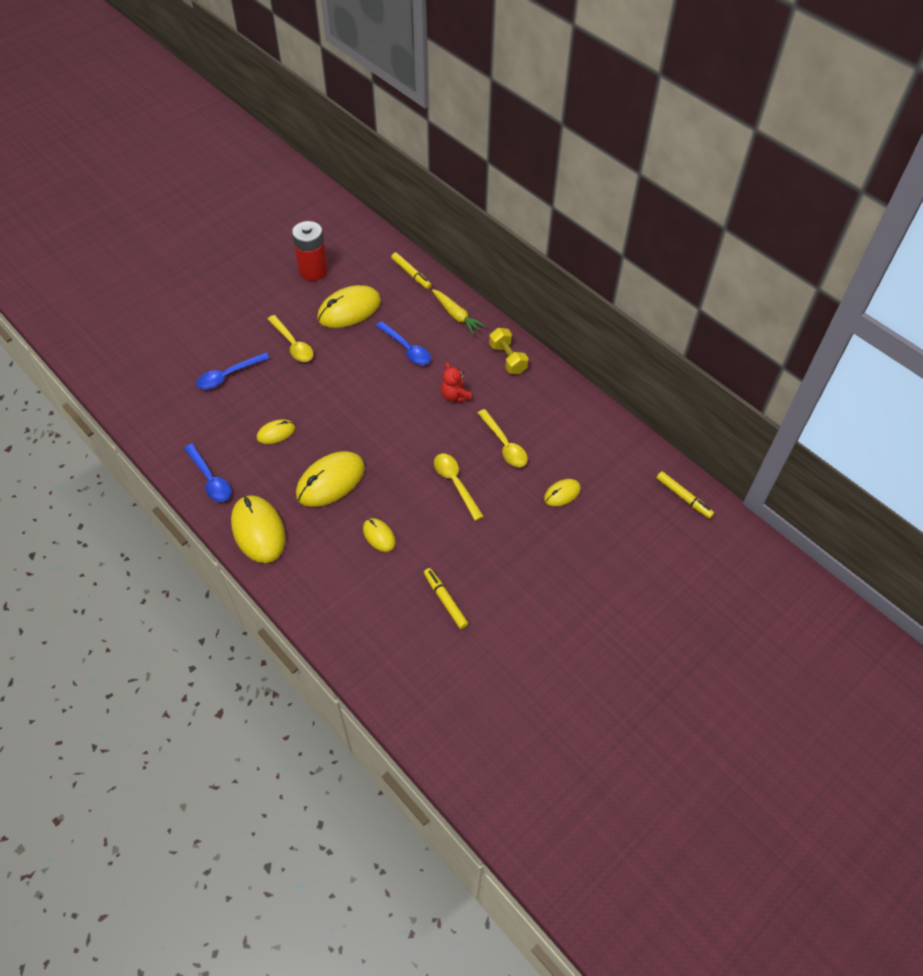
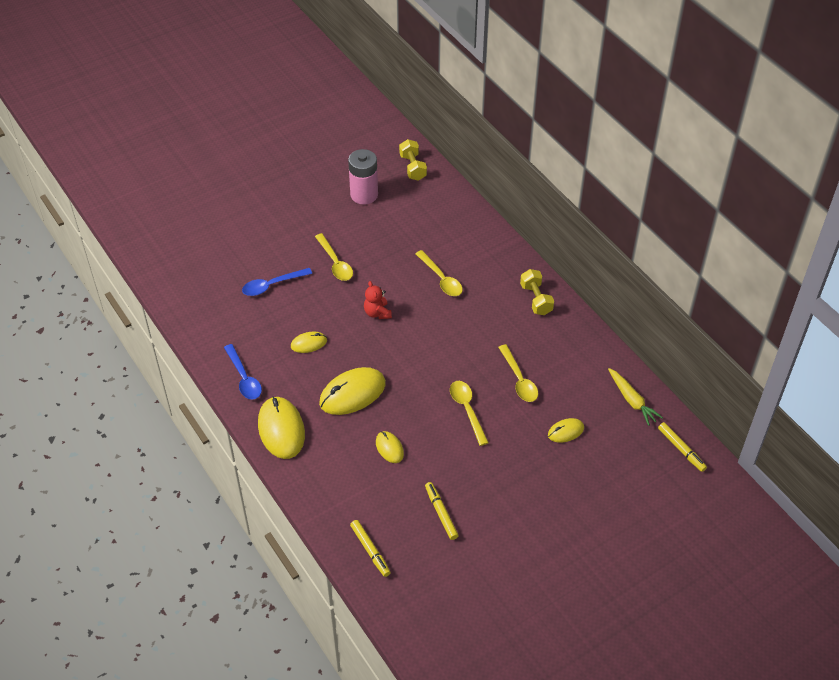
camera: 10 degrees right, 5 degrees down
(313, 271) = (364, 195): red battery -> pink battery
(349, 310) = (392, 236): yellow mouse -> none
(360, 238) = (413, 167): none -> yellow dumbbell
(406, 349) = (441, 279): blue spoon -> yellow spoon
(411, 274) = (456, 207): yellow marker -> yellow marker (370, 550)
(455, 396) = (480, 329): red teddy bear -> red teddy bear (377, 313)
(456, 315) = (493, 252): yellow carrot -> yellow carrot (632, 400)

